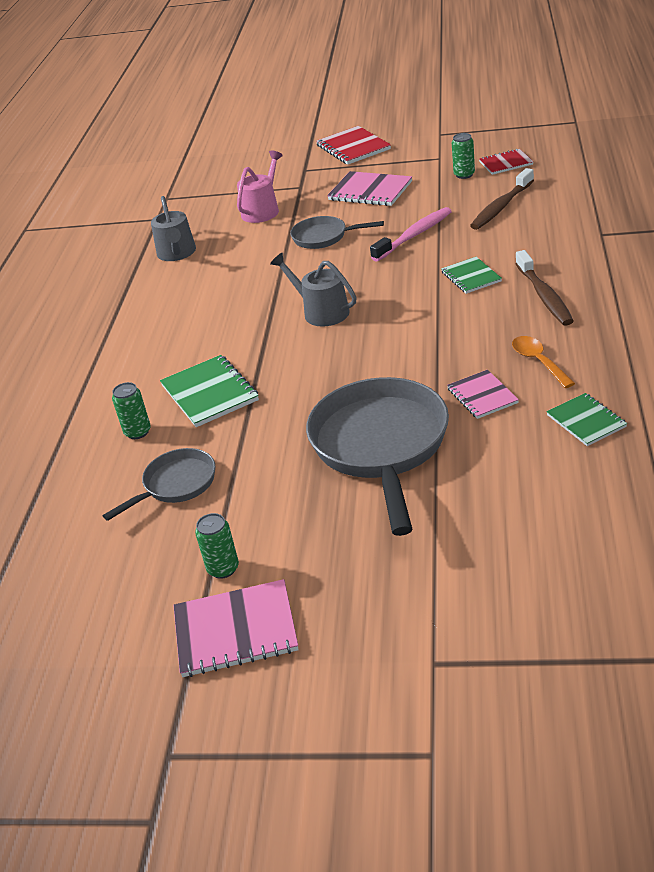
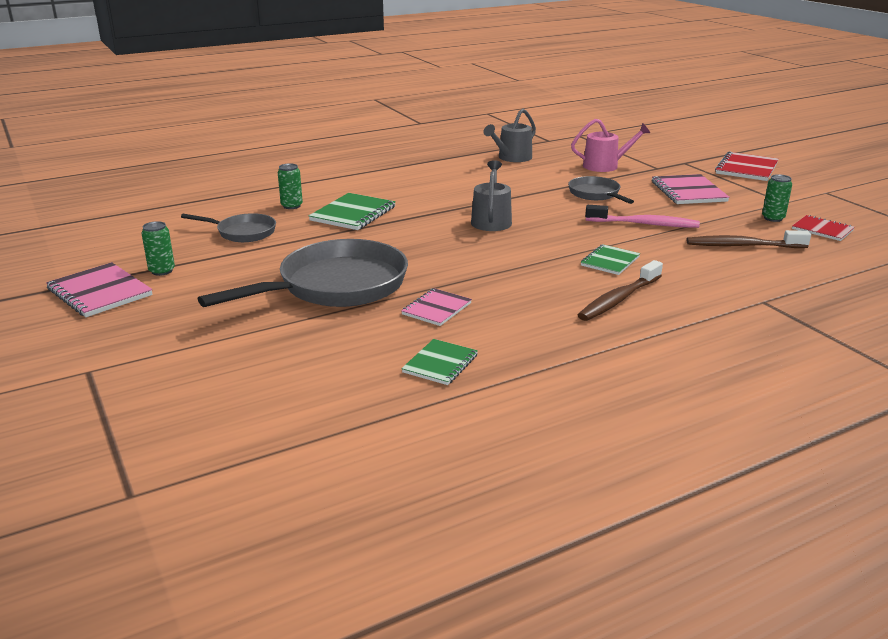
camera: 50 degrees right, 10 degrees down
(538, 361) = (511, 321): orange spoon -> none

